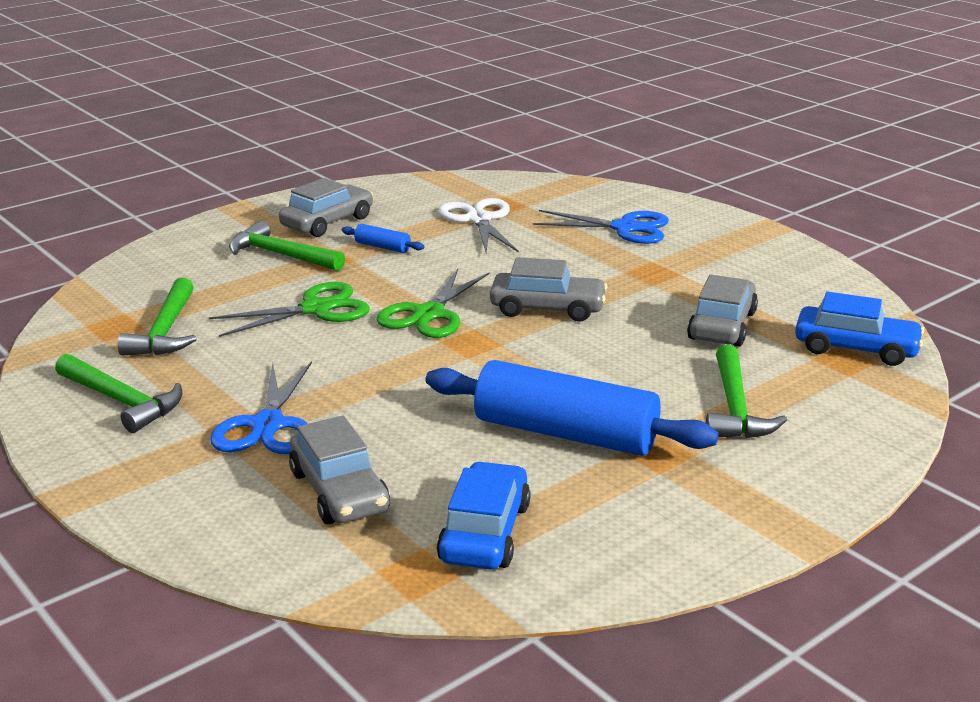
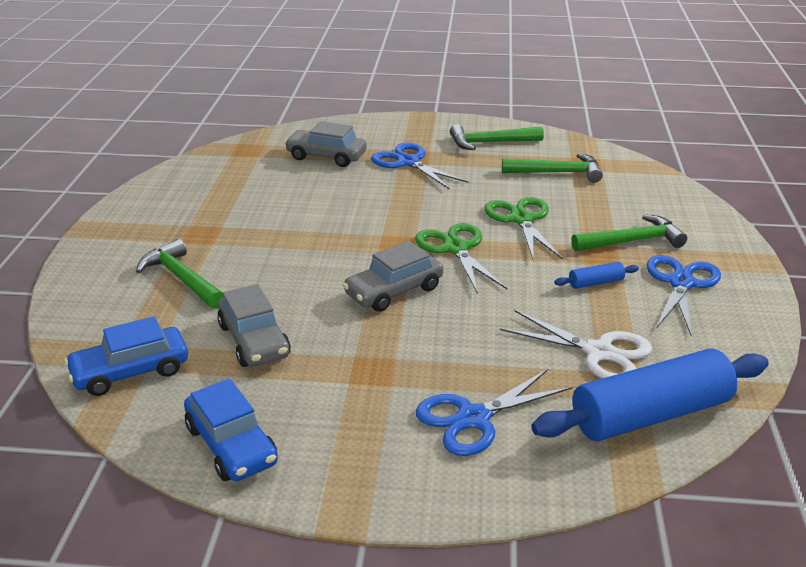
camera: 135 degrees right, 5 degrees up
(165, 331) = (558, 173): green hammer -> green hammer turned 135 degrees clockwise
(316, 309) = (521, 219): green scissors -> green scissors turned 150 degrees clockwise
(327, 222) = (681, 283): grey car -> blue scissors
(485, 532) = (240, 170): blue car -> blue car (231, 445)
(565, 433) = (263, 221): blue rolling pin -> blue rolling pin (650, 415)

